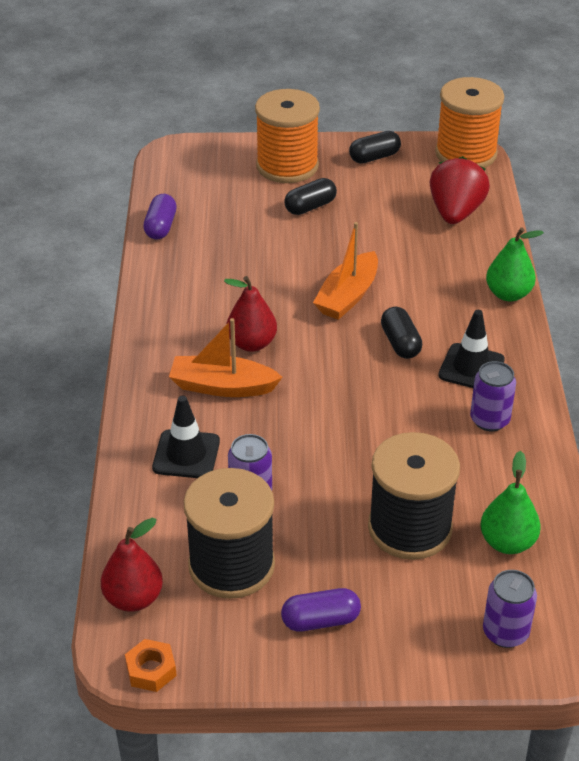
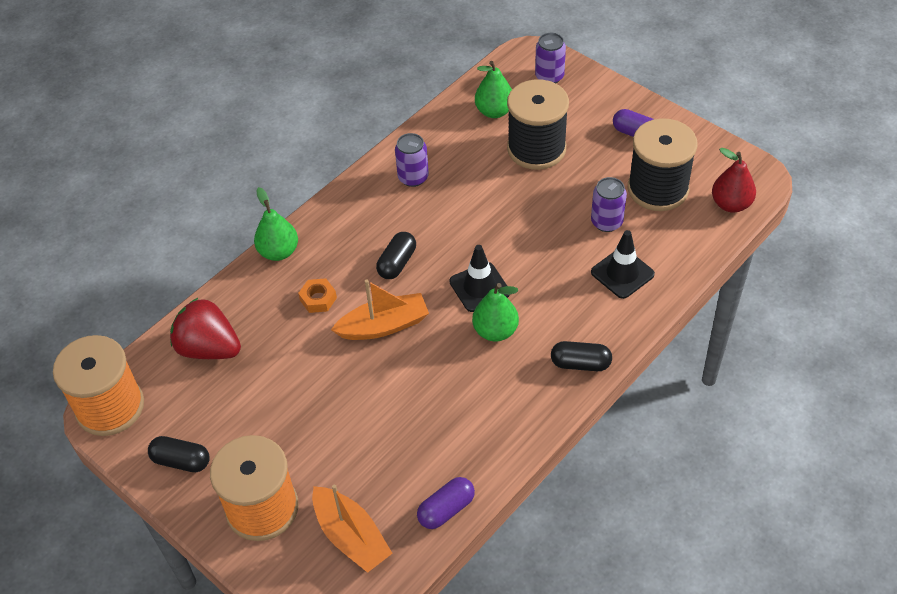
camera: 135 degrees left, 10 degrees up
(151, 670) = (750, 163): orange nut -> orange nut (318, 299)
(222, 386) = (550, 308): orange boat -> orange boat (351, 536)
(251, 343) = (495, 331): red pear -> green pear
(310, 207) = (303, 439): black capsule -> black capsule (580, 364)
(455, 213) = (209, 348): red strawberry -> red strawberry turned 60 degrees clockwise
(471, 367) = (377, 216): black traffic cone -> black traffic cone (479, 287)

